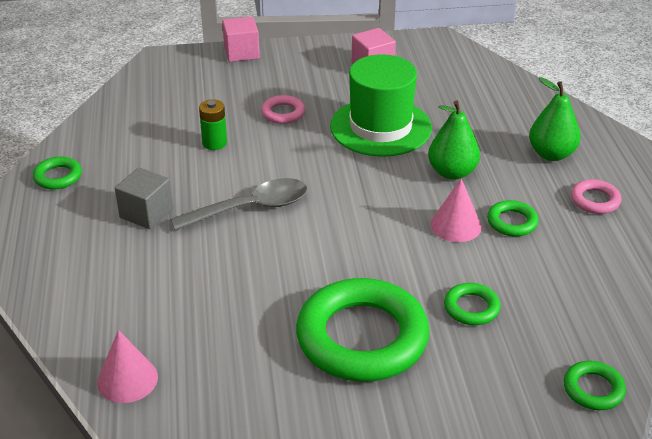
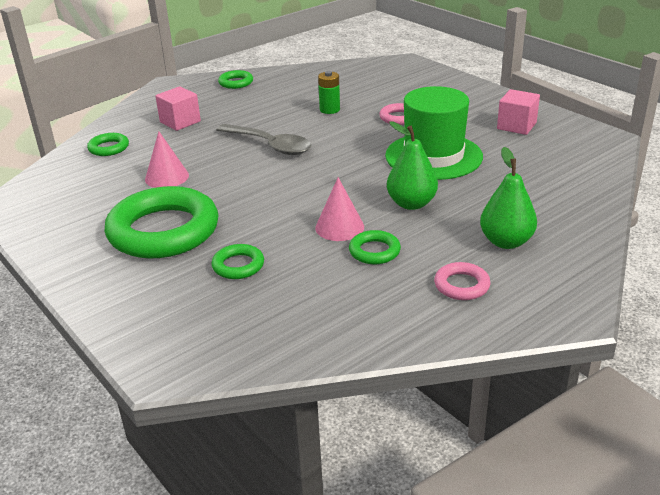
camera: 60 degrees right, 5 degrees down
(127, 379) = (64, 168): pink cone -> pink cone (167, 177)
(146, 213) = (227, 117): grey cube -> none
(241, 53) = (454, 80): pink cube -> pink cube (180, 122)
(593, 389) = (181, 356): green ring -> green ring (109, 148)

